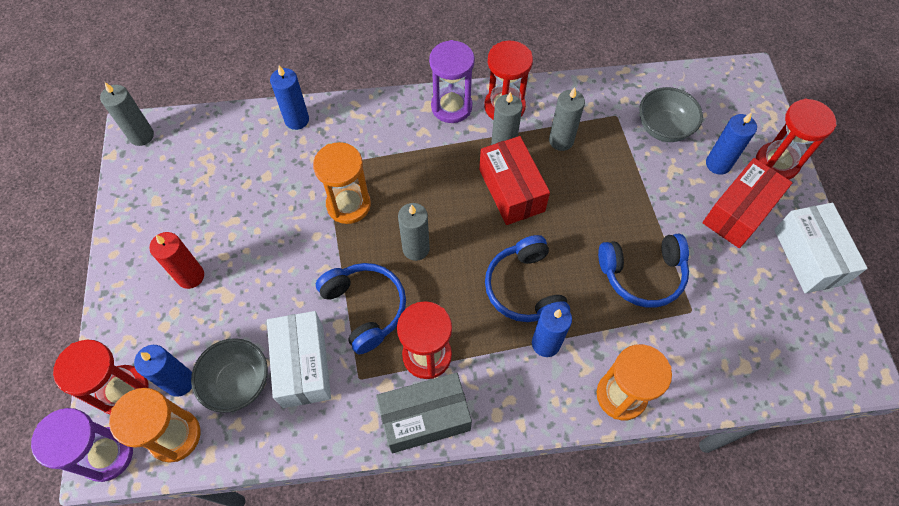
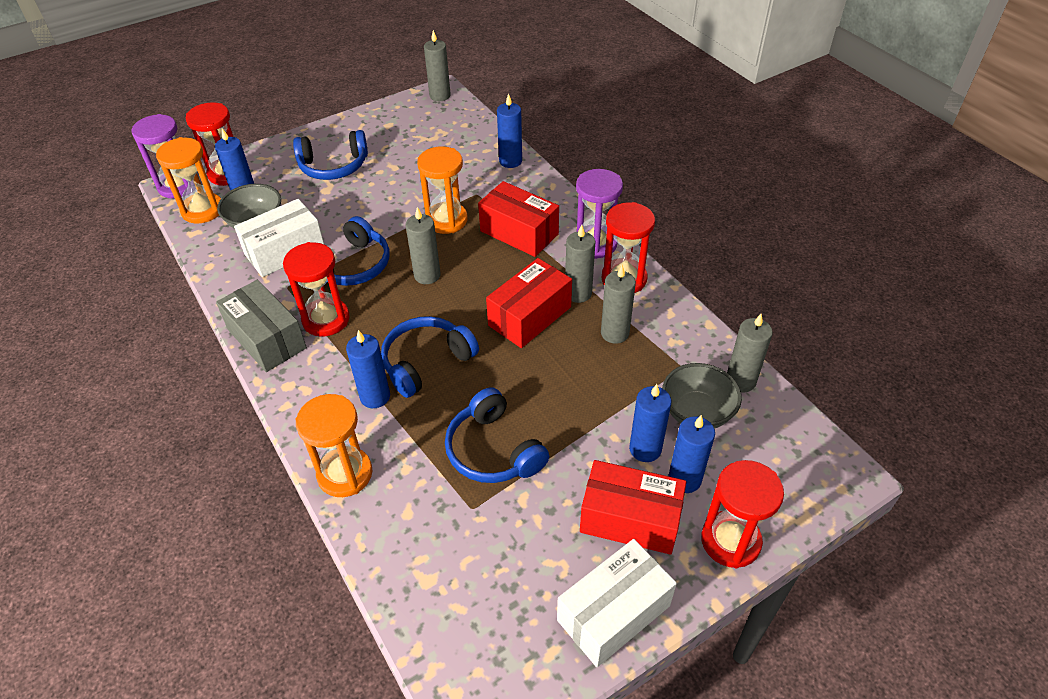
camera: 65 degrees right, 15 degrees down
(190, 276) = (333, 166): red candle -> blue headphones
(402, 155) = (519, 232): none -> red box
(646, 88) = (740, 381): none -> grey candle
(682, 175) = (645, 449): none -> blue candle

